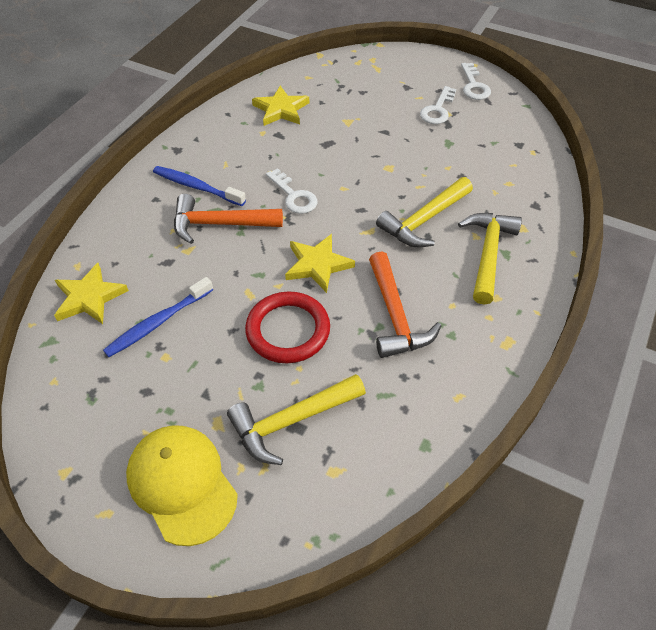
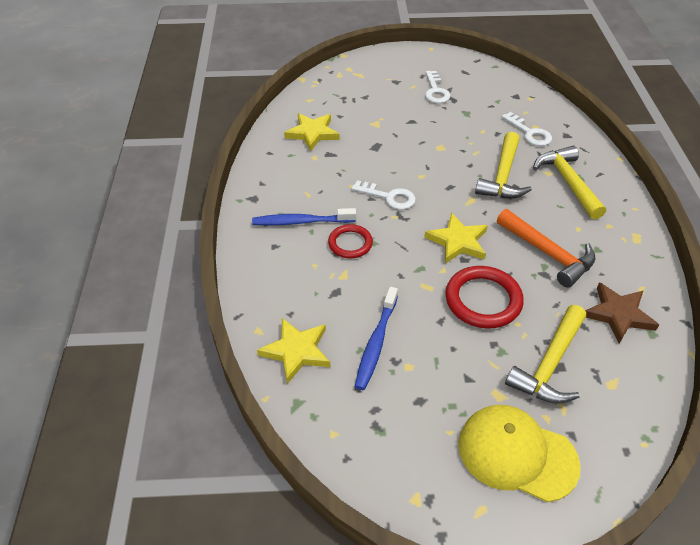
camera: 30 degrees left, 5 degrees down
(219, 224) = (350, 243): orange hammer -> red ring
(408, 409) = (618, 314): none -> brown star
(474, 86) = (445, 64): white key -> white key (529, 133)

